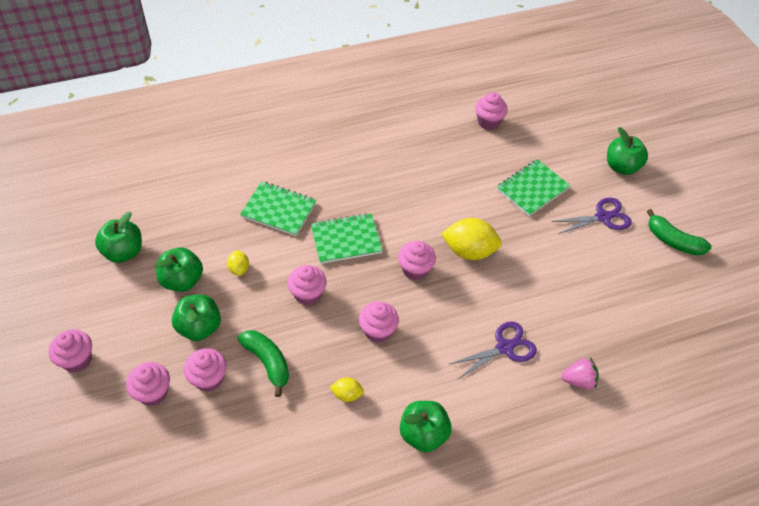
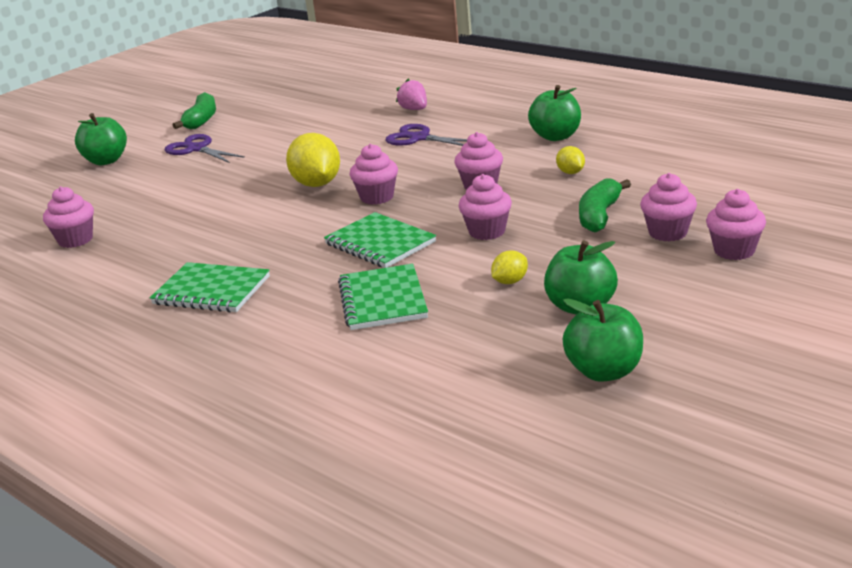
camera: 115 degrees left, 25 degrees down
(77, 360) = (787, 311): pink cupcake -> none
(199, 327) = (622, 265): green apple -> none
(532, 189) = (184, 186): green notebook -> green notebook (211, 291)

